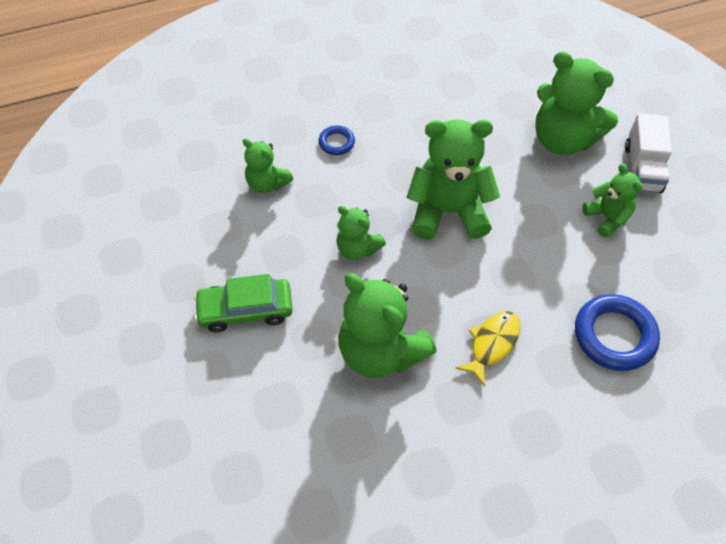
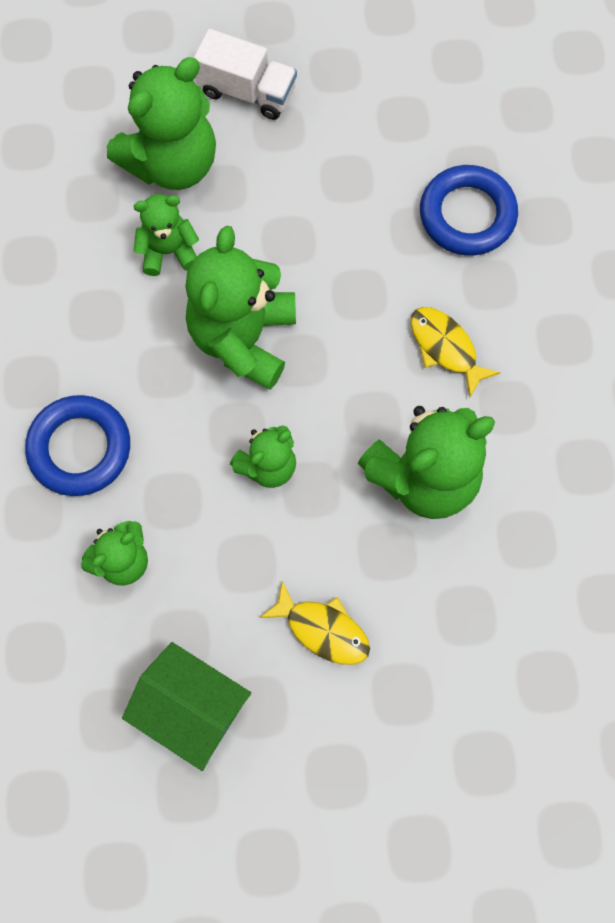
camera: 75 degrees left, 15 degrees up
(175, 245) = (191, 708): none -> green house
(245, 310) = (322, 629): green car -> yellow fish
(336, 142) = (80, 448): blue ring -> blue ring, size x1.95
(607, 218) = (308, 159): green teddy bear -> green teddy bear (168, 251)

